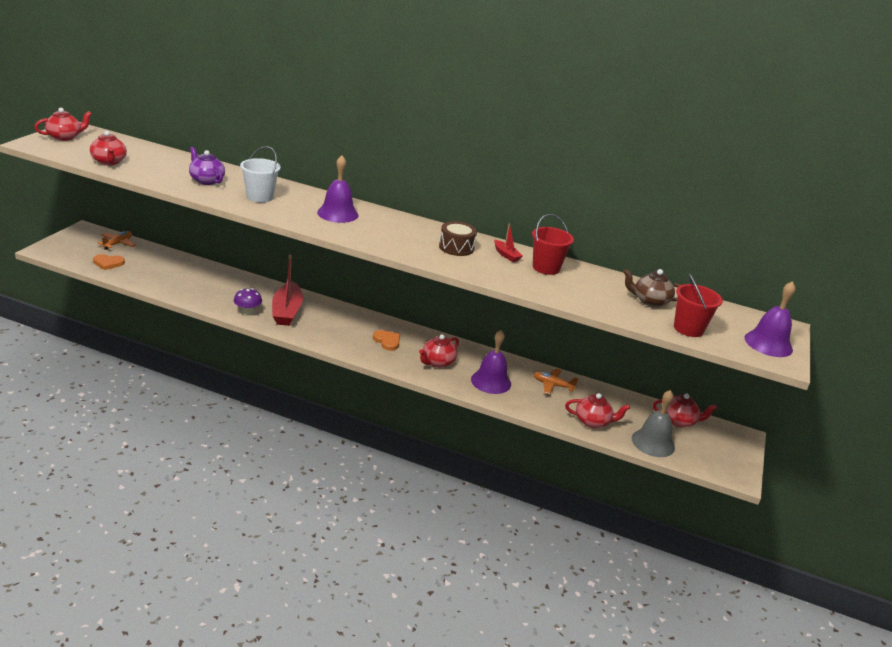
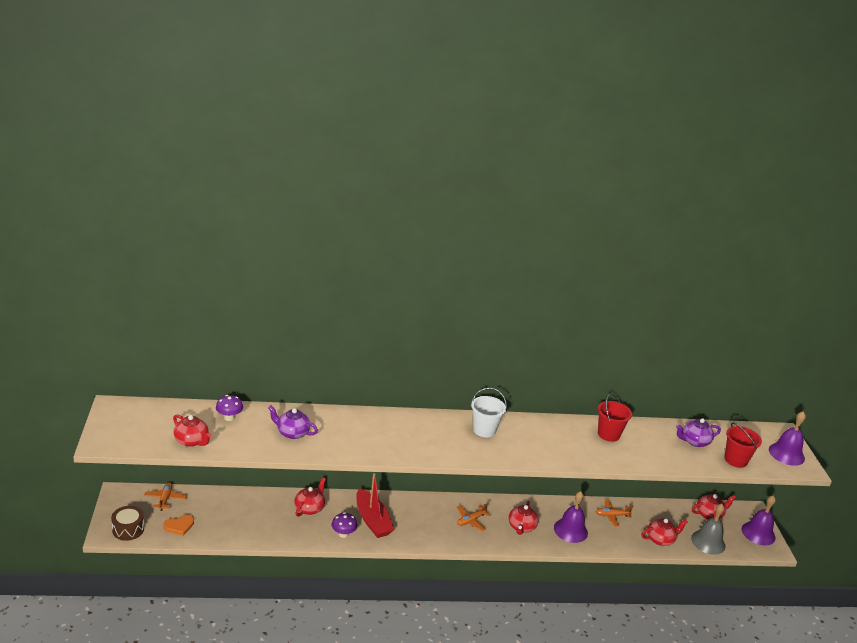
camera: 25 degrees left, 0 degrees up
(65, 137) = (118, 422): red teapot -> red teapot (309, 508)
(163, 158) = (229, 417): none -> purple mushroom
(260, 197) = (351, 436): white bucket -> white bucket (484, 430)
(337, 213) = (424, 432): purple bell -> purple bell (758, 533)
(387, 341) = (470, 520): orange heart -> orange plane
(456, 247) = (536, 437): brown drum -> brown drum (128, 529)
(506, 255) = (573, 431): red boat -> none
(650, 301) = (694, 441): brown teapot -> purple teapot

